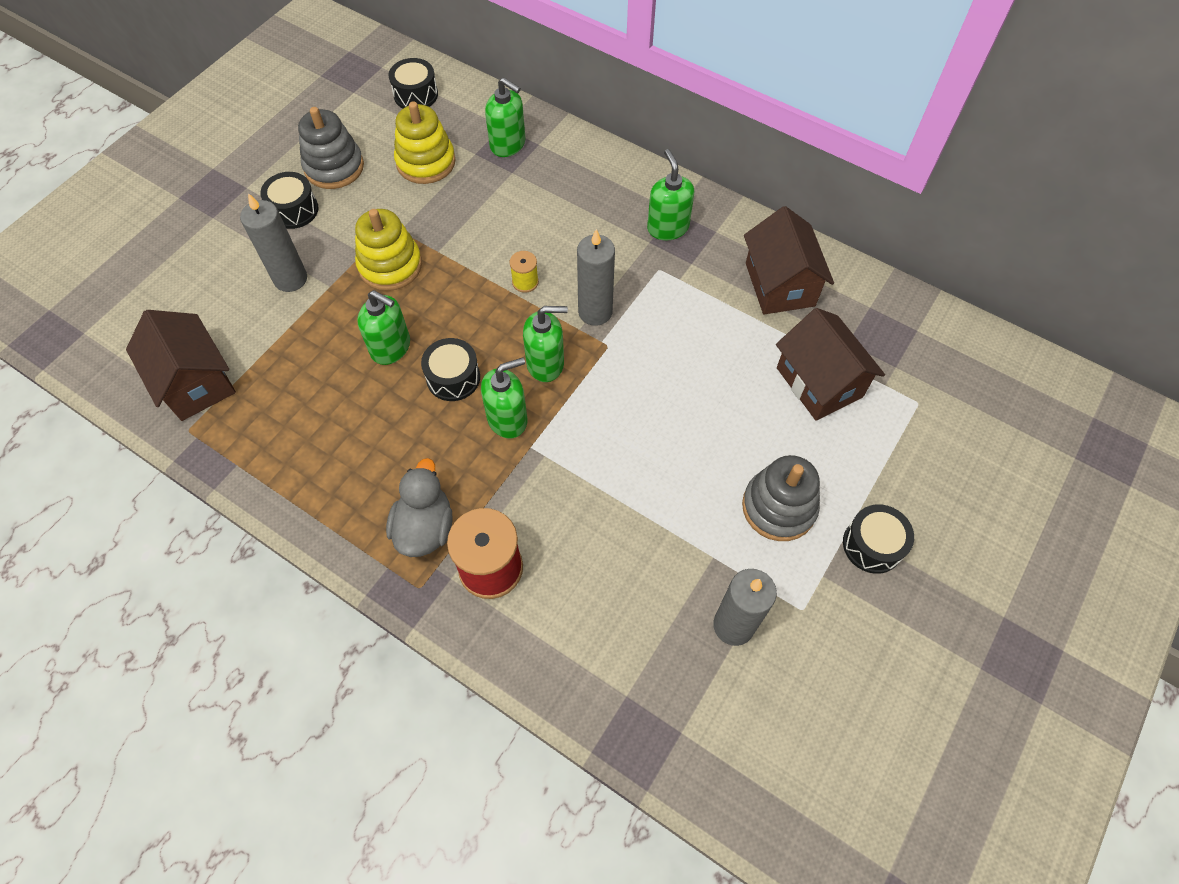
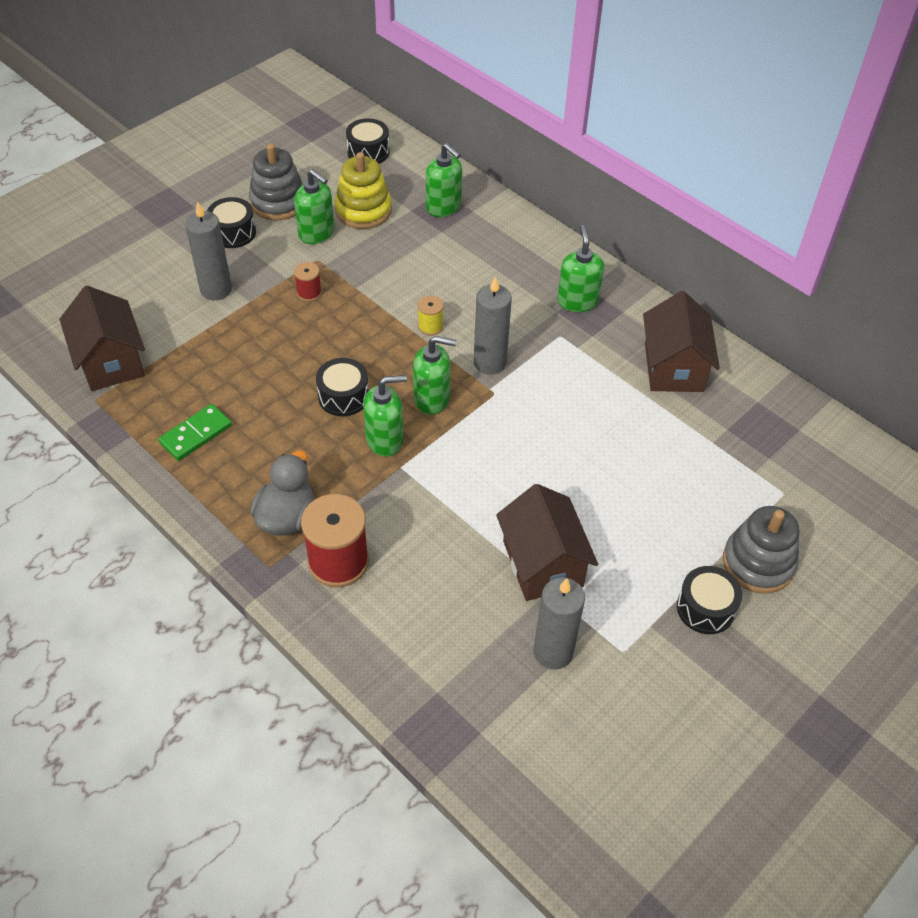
camera: 10 degrees right, 10 degrees down
(307, 450) = (196, 434): none -> green domino
(390, 265) = (309, 293): yellow stacking toy -> red spool
(391, 347) = (293, 362): green soap dispenser -> green soap dispenser (317, 233)
(778, 507) = (622, 559): grey stacking toy -> grey stacking toy (758, 563)
(819, 382) = (690, 458): brown house -> brown house (543, 563)

